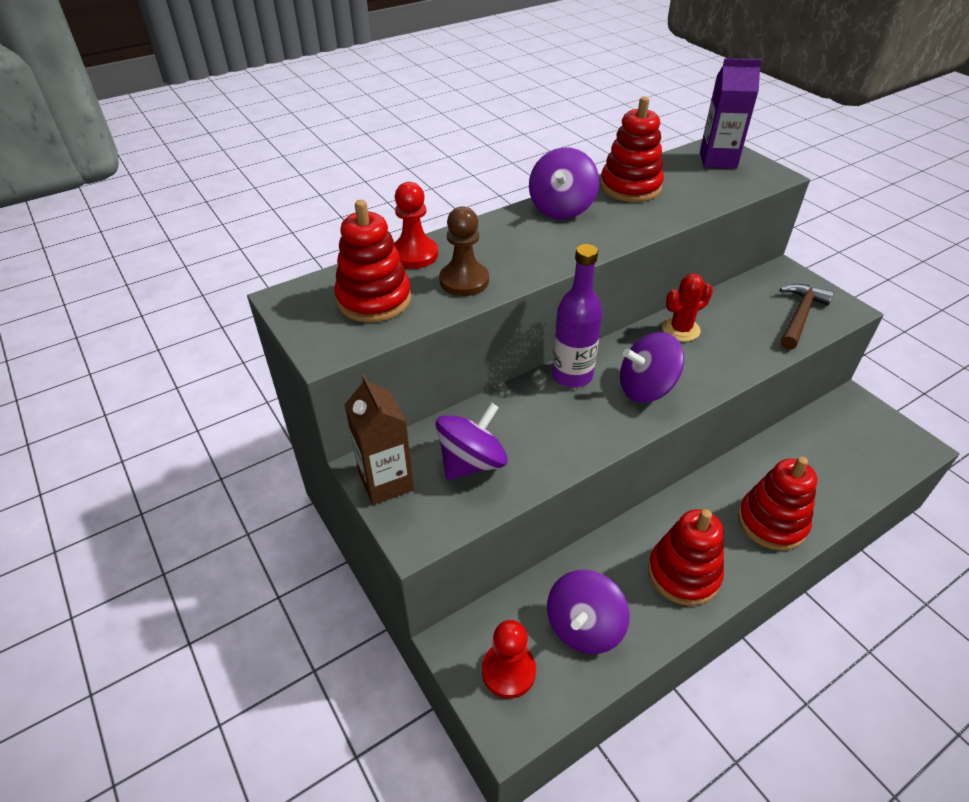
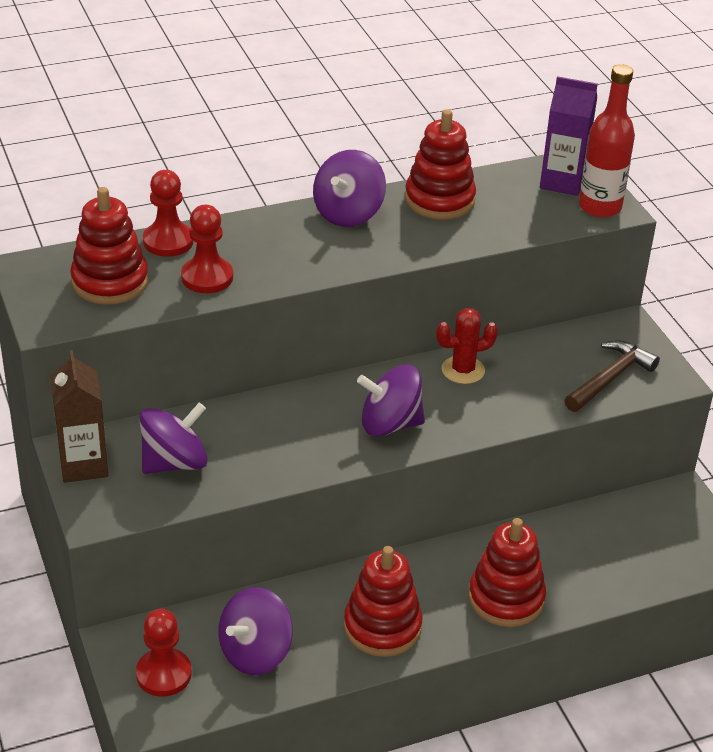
camera: 10 degrees right, 5 degrees down
(464, 281) = (207, 277): brown pawn -> red pawn
(572, 375) = (316, 398): purple bottle -> none
(760, 174) = (600, 207): none -> red bottle

